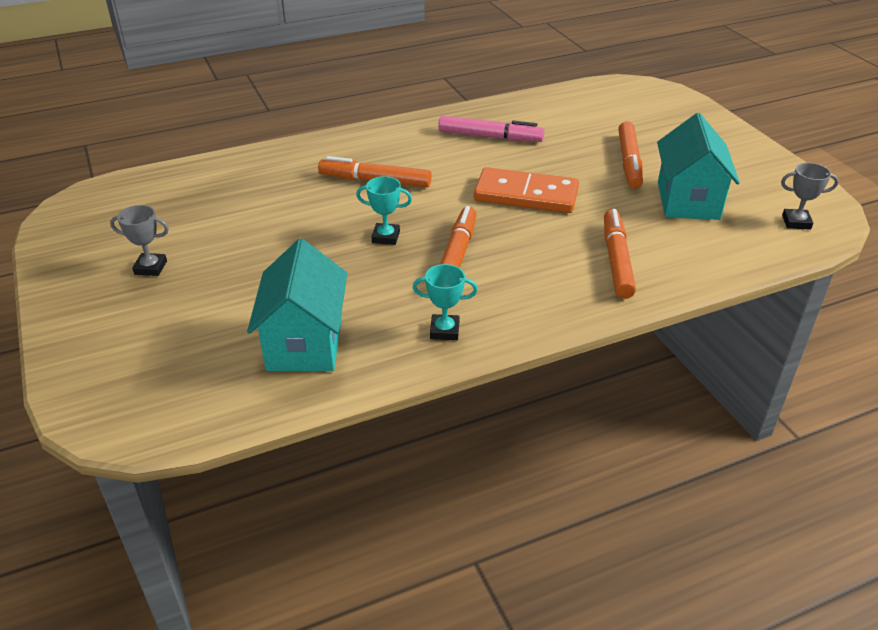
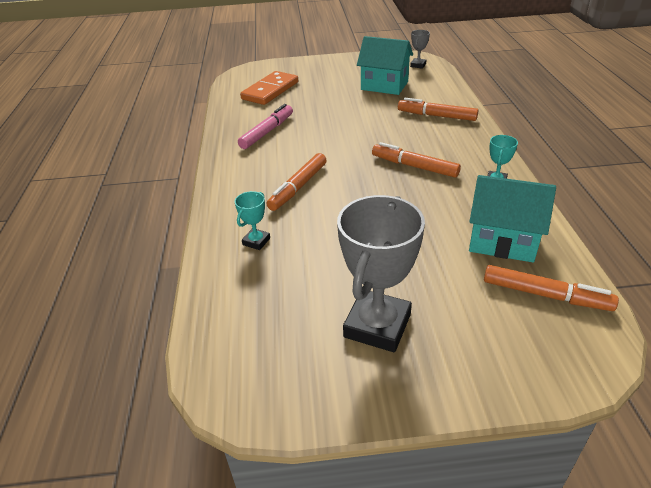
camera: 70 degrees left, 0 degrees up
(150, 268) = (377, 325): grey trophy -> grey trophy, size x2.16
(386, 237) = (379, 191): turquoise trophy -> turquoise trophy (256, 241)
(526, 195) = (352, 131): orange domino -> orange domino (270, 91)
(629, 162) = (332, 93): orange marker -> orange marker (545, 295)

